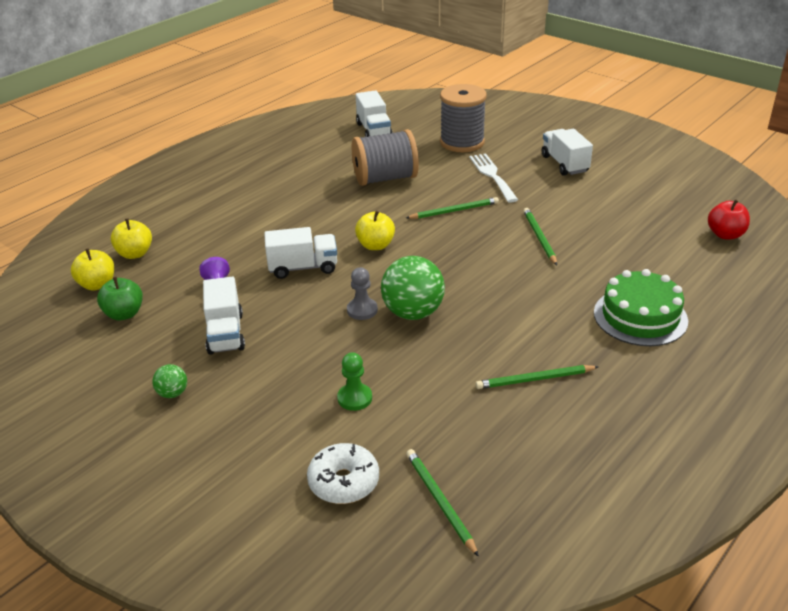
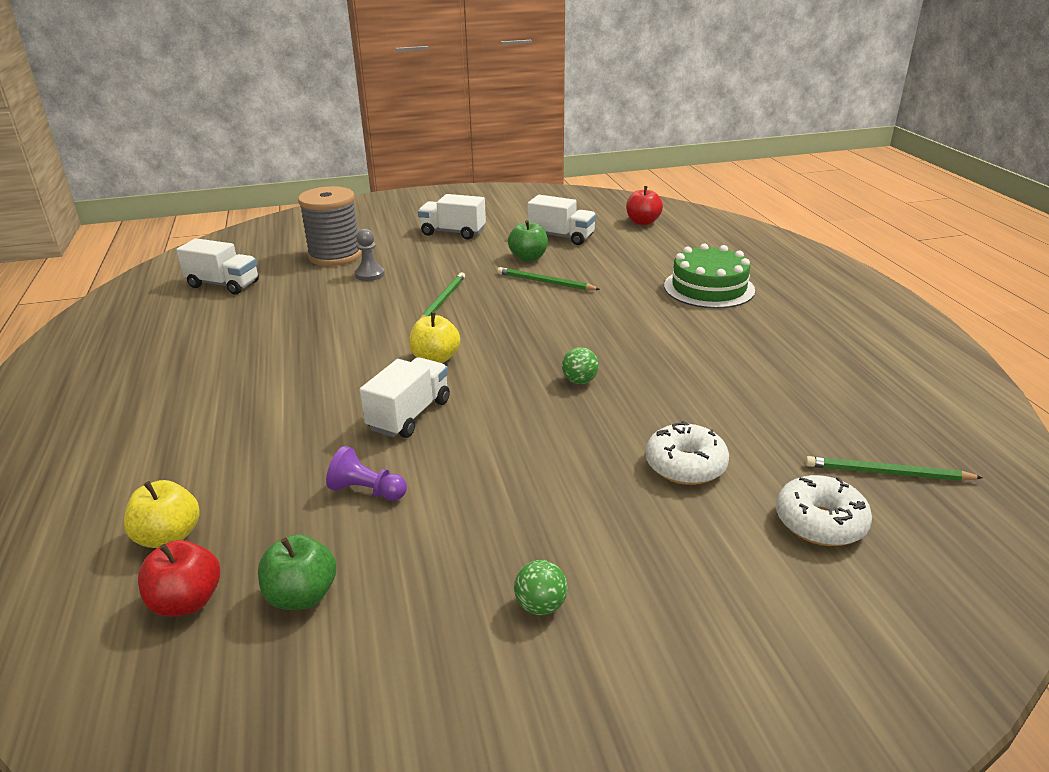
camera: 55 degrees left, 5 degrees down
(97, 284) = (187, 602): yellow apple -> red apple
(225, 333) = (465, 516): white truck -> white truck (561, 237)
(354, 398) = (685, 465): green pawn -> white donut
(362, 310) = (538, 407): grey pawn -> grey pawn (370, 274)
(385, 178) = (324, 311): grey spool -> none
(413, 313) = (579, 381): green ball -> green ball, size x0.48
(492, 175) = (415, 264): white fork -> none
(534, 379) = (748, 361): green pencil -> none
(570, 213) = (528, 258): none -> green apple

